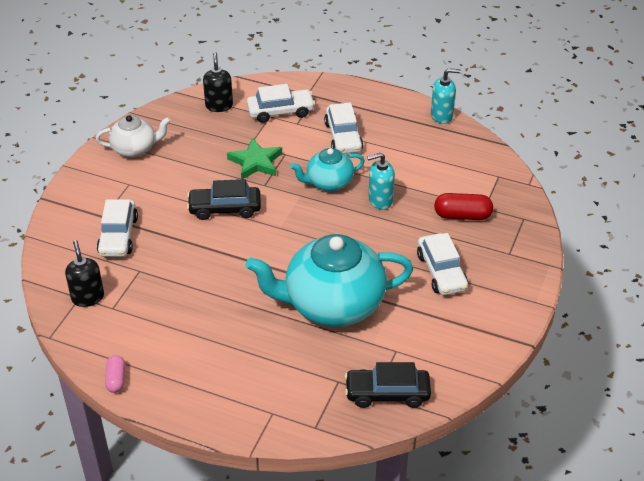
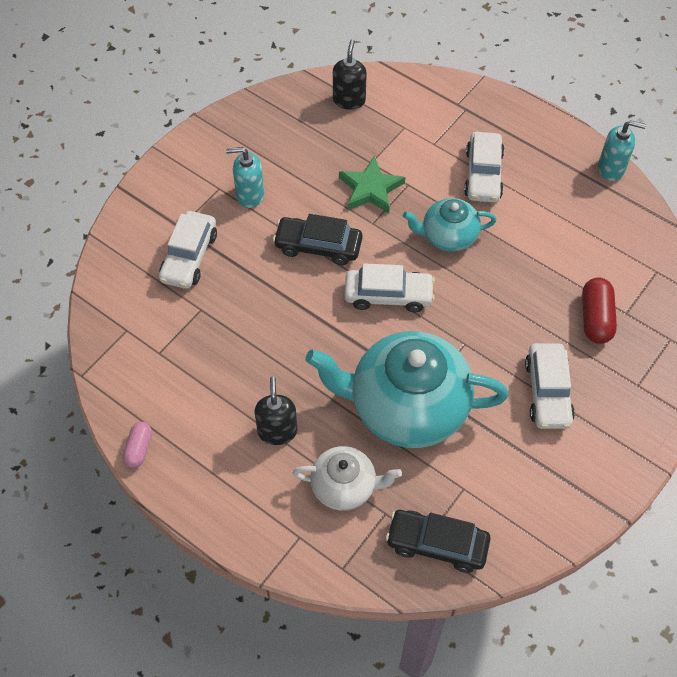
camera: 15 degrees right, 15 degrees up
(88, 297) = (135, 332): black soap dispenser -> black soap dispenser (277, 431)
(135, 149) = (237, 141): white teapot -> white teapot (345, 486)
(280, 111) = (418, 123): white car -> white car (388, 295)
(380, 200) = (502, 274): turquoise soap dispenser -> turquoise soap dispenser (250, 195)
(462, 215) = (595, 318): red capsule -> red capsule turned 75 degrees clockwise

